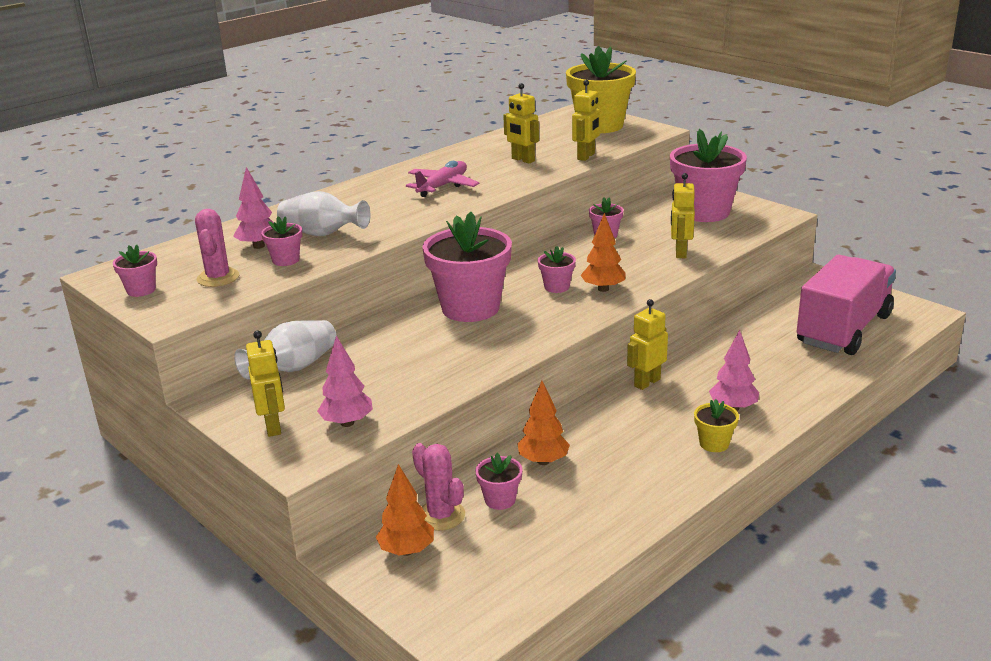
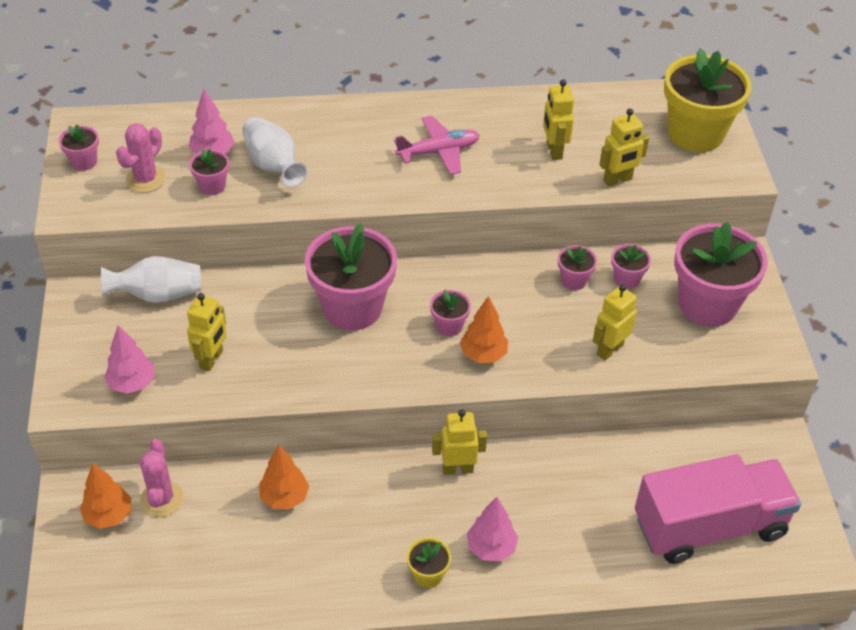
camera: 35 degrees right, 20 degrees up
(273, 426) = (84, 353): yellow robot -> yellow robot (212, 359)
(500, 500) = (214, 514): pink flower pot -> pink flower pot (626, 279)

